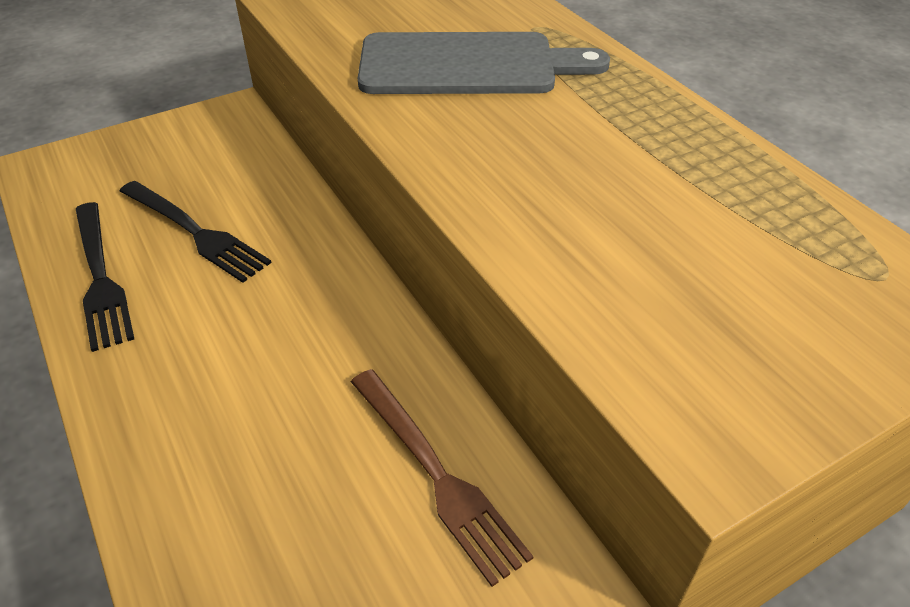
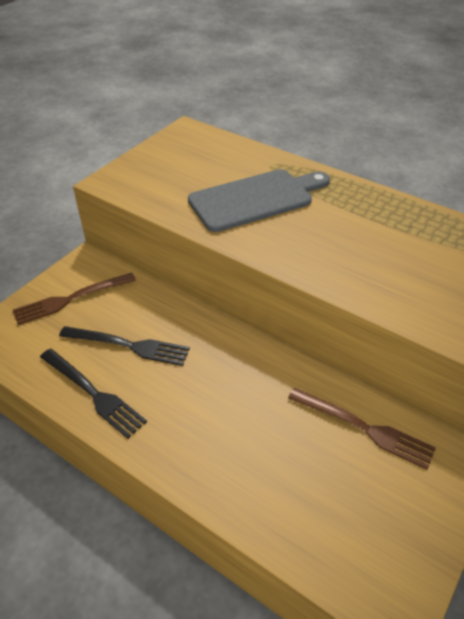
camera: 25 degrees left, 0 degrees up
(172, 152) = (70, 299): none -> brown fork

